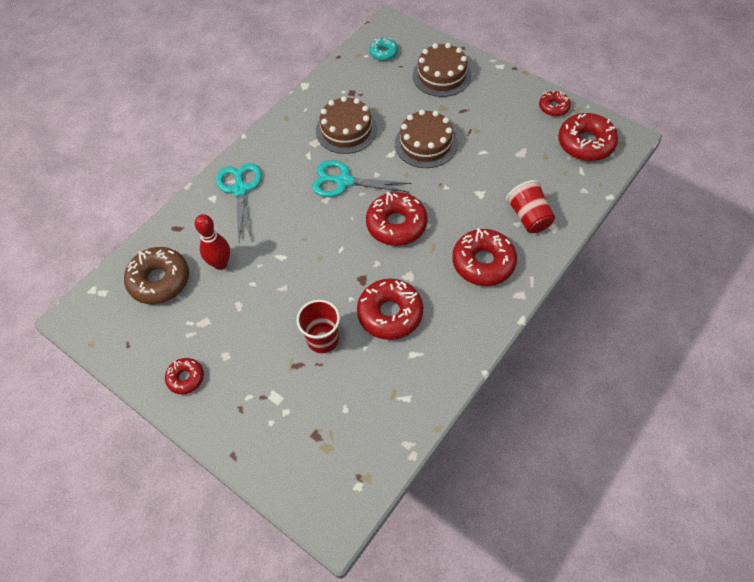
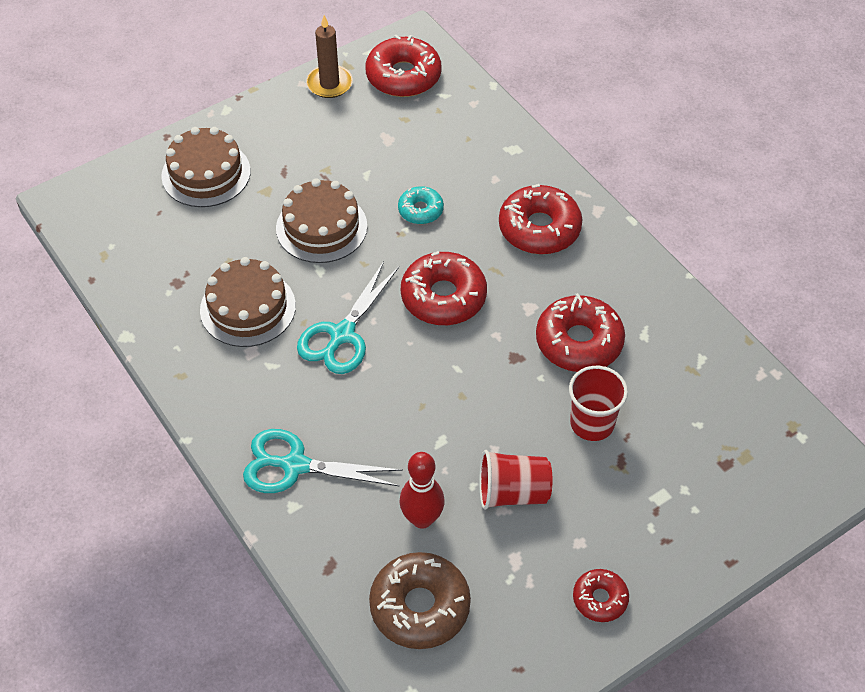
camera: 75 degrees left, 5 degrees down
(383, 53) = (119, 224): turquoise donut -> turquoise donut (420, 210)
(529, 217) = (491, 165): red cup -> red cup (512, 492)
(553, 107) = (329, 84): red donut -> brown candle

